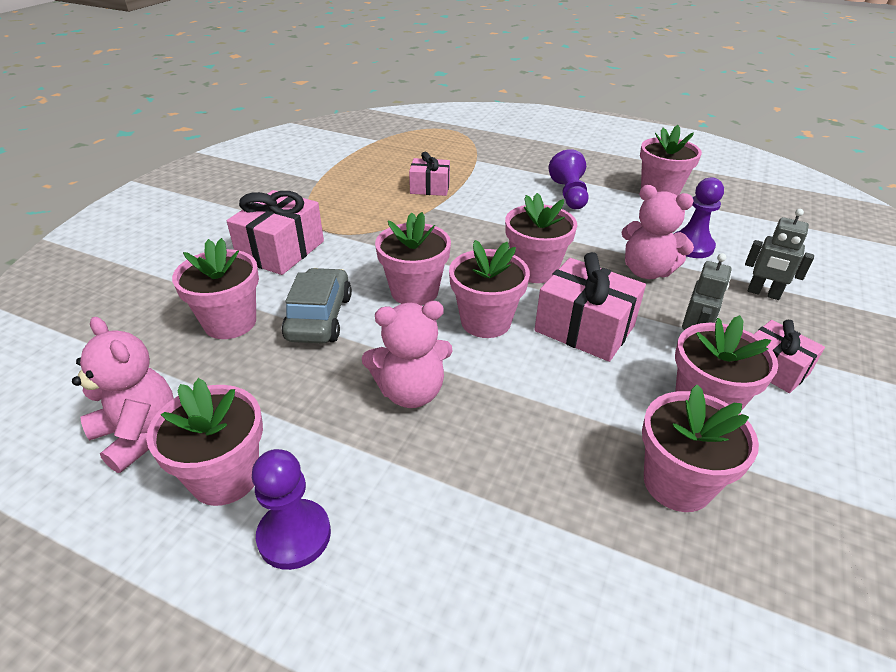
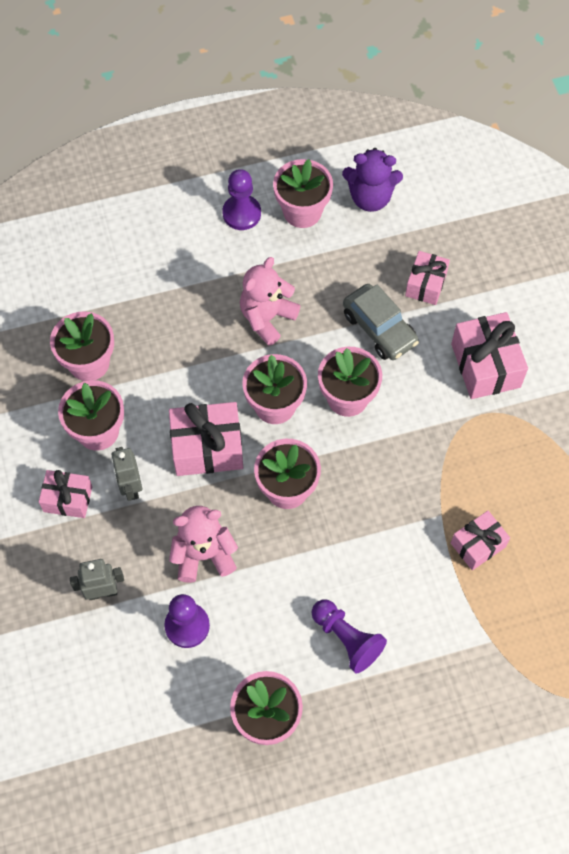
camera: 140 degrees right, 25 degrees up
(139, 434) = (370, 197): pink teddy bear -> purple teddy bear
(230, 322) = (426, 284): pink flower pot -> pink gift

